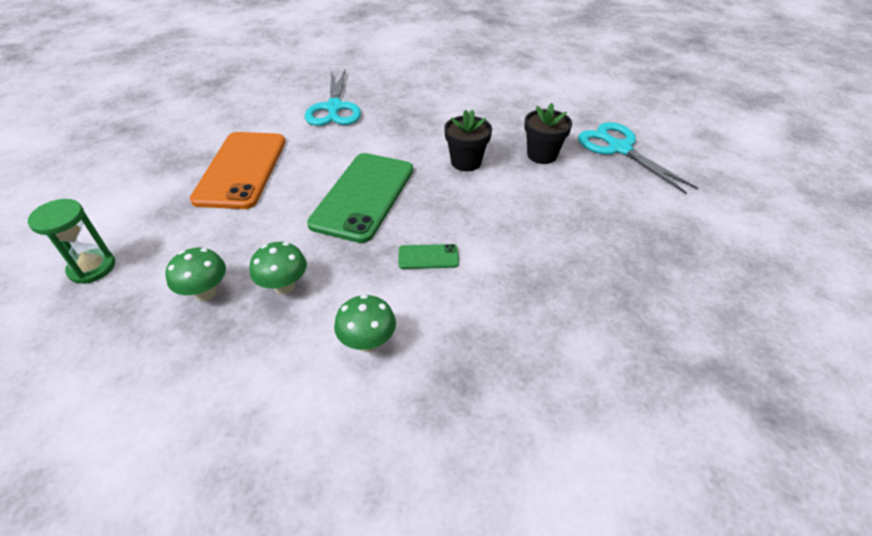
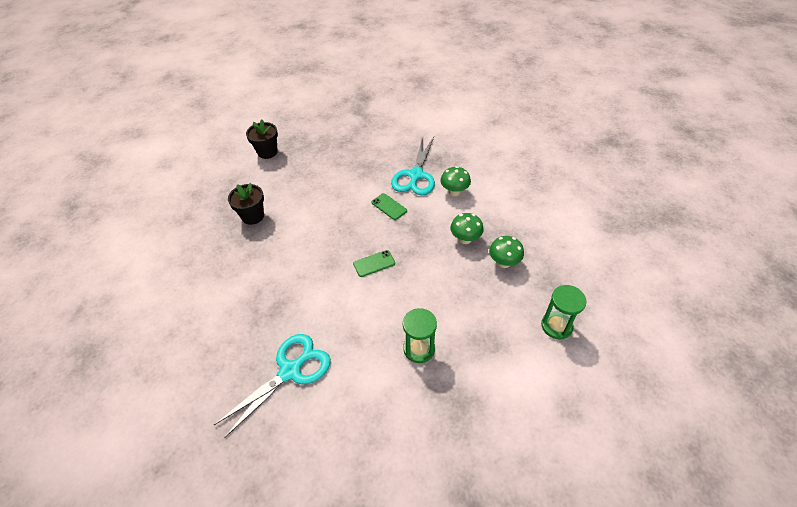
camera: 130 degrees left, 5 degrees up
(241, 169) = (419, 349): orange phone -> green hourglass
(363, 196) = (374, 263): green phone -> green phone, size x0.42
(466, 162) = (293, 243): black flower pot -> black flower pot (267, 152)
(619, 149) = (215, 190): turquoise scissors -> turquoise scissors (416, 175)

